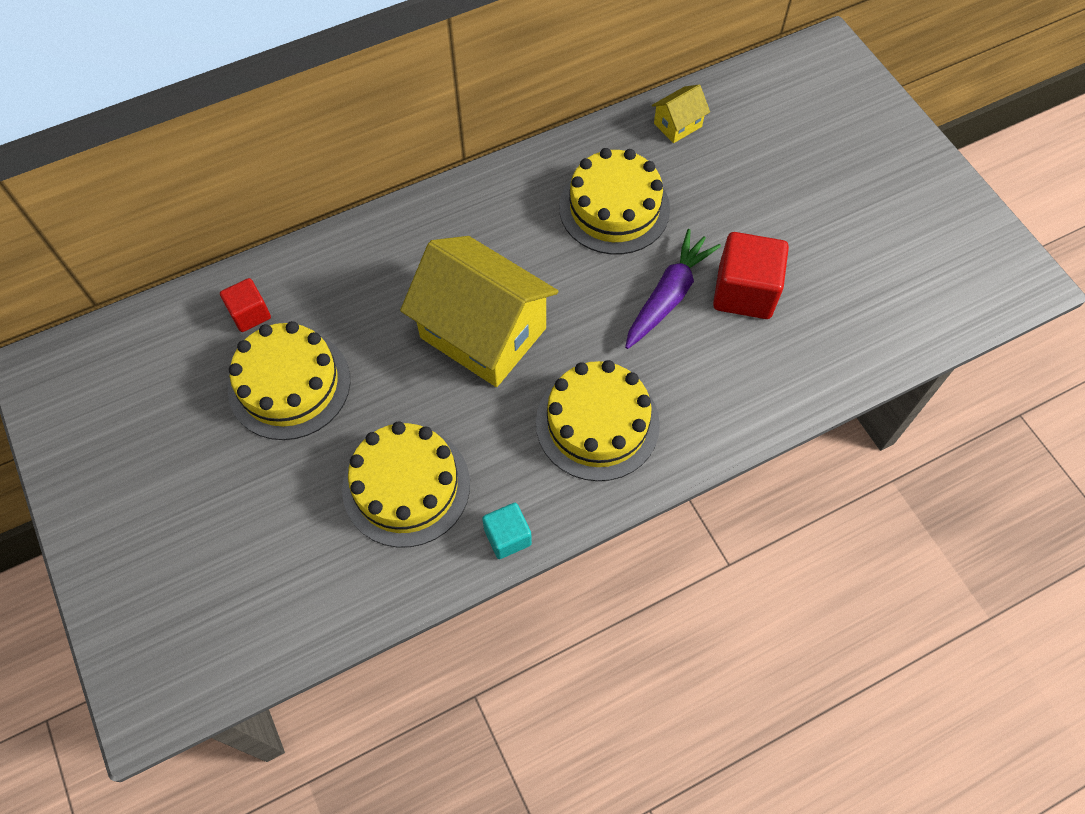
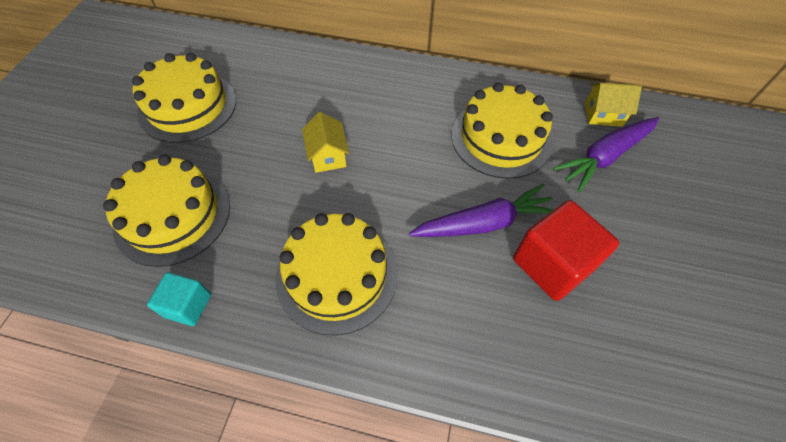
camera: 40 degrees right, 5 degrees down
(250, 314) = (215, 57): red cube -> none
(483, 333) = (328, 156): yellow house -> yellow house, size x0.43
(710, 168) = (604, 157): none -> purple carrot

